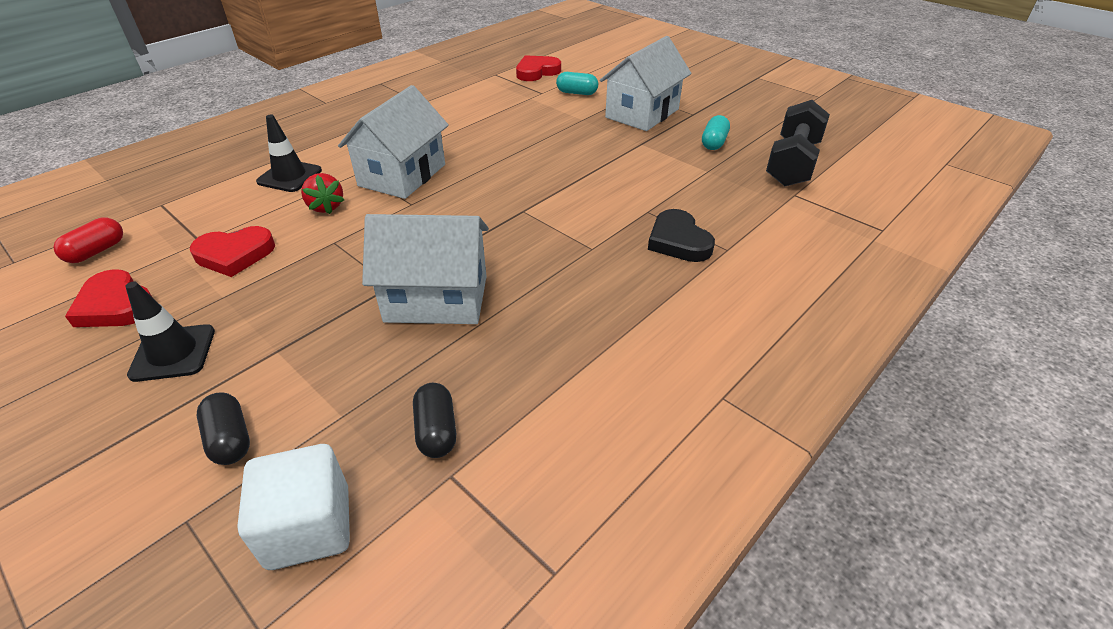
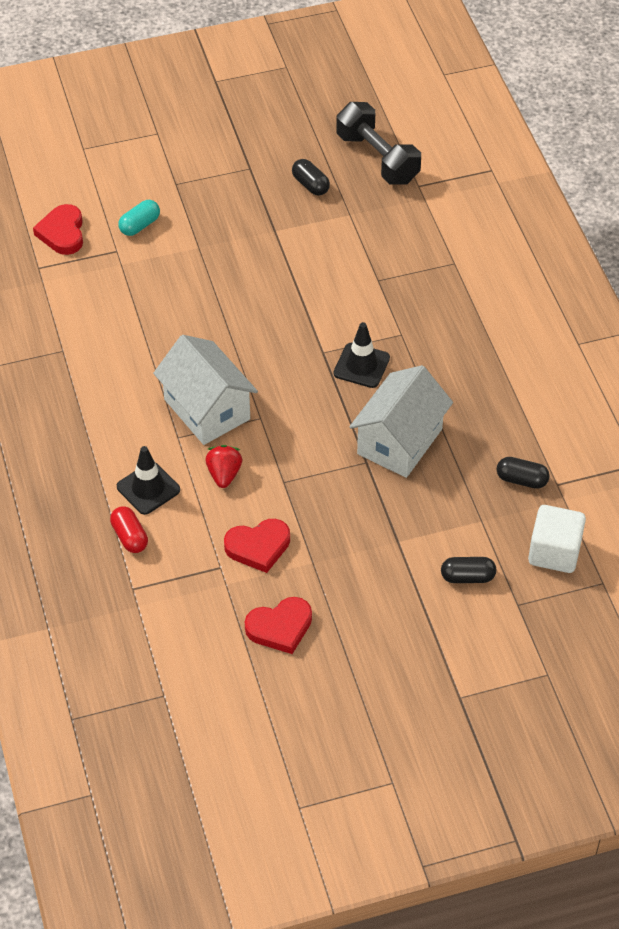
camera: 60 degrees left, 10 degrees up
(96, 251) = (187, 637): red capsule -> red capsule (130, 537)
(173, 353) = (363, 597): black traffic cone -> black traffic cone (361, 365)
(235, 255) = (258, 547): red heart -> red heart turned 60 degrees clockwise
(326, 207) = (224, 474): red strawberry -> red strawberry turned 90 degrees counterclockwise
(642, 113) = (221, 201): white house -> none
(678, 241) = (427, 283): black heart -> none
(713, 143) = (310, 185): turquoise capsule -> black capsule

